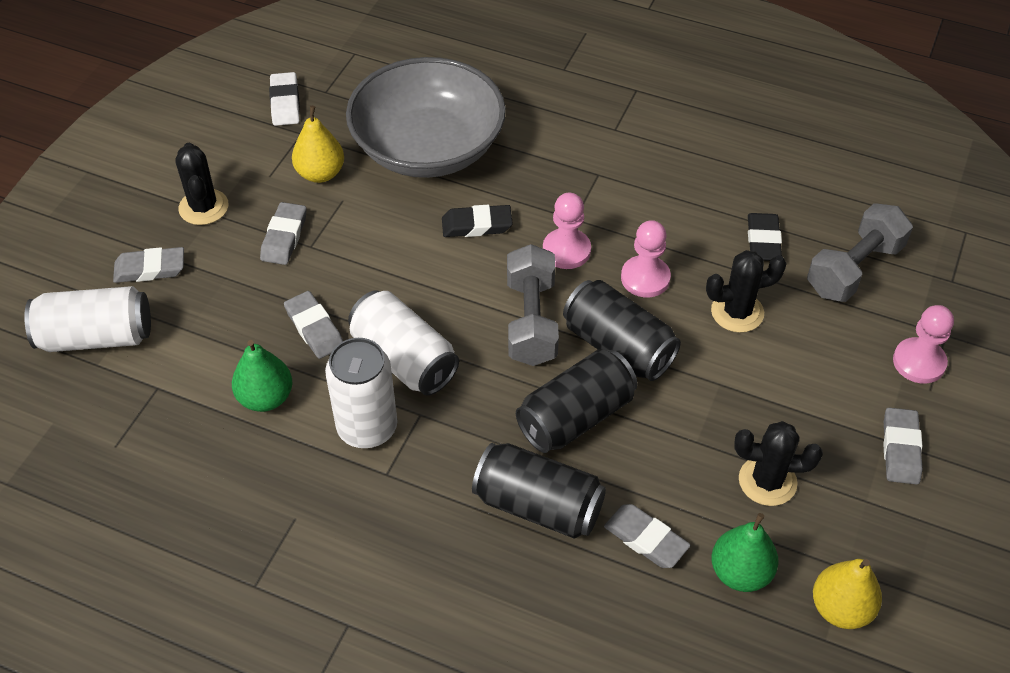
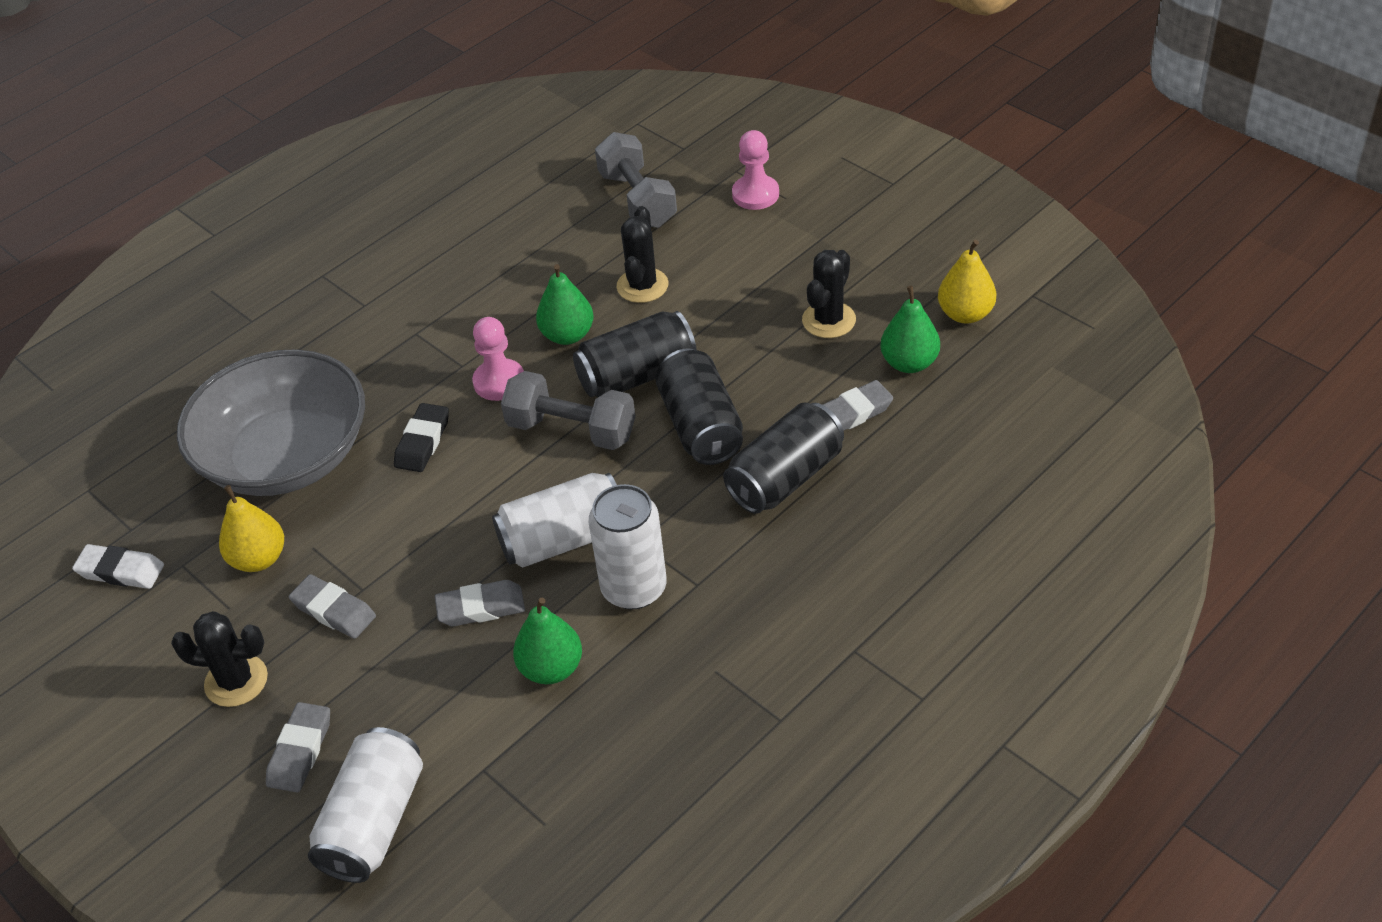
camera: 65 degrees left, 5 degrees down
(645, 278) = (567, 335): pink pawn -> green pear
(763, 241) = (572, 245): black eraser -> none
(900, 449) = (834, 233): grey eraser -> none

